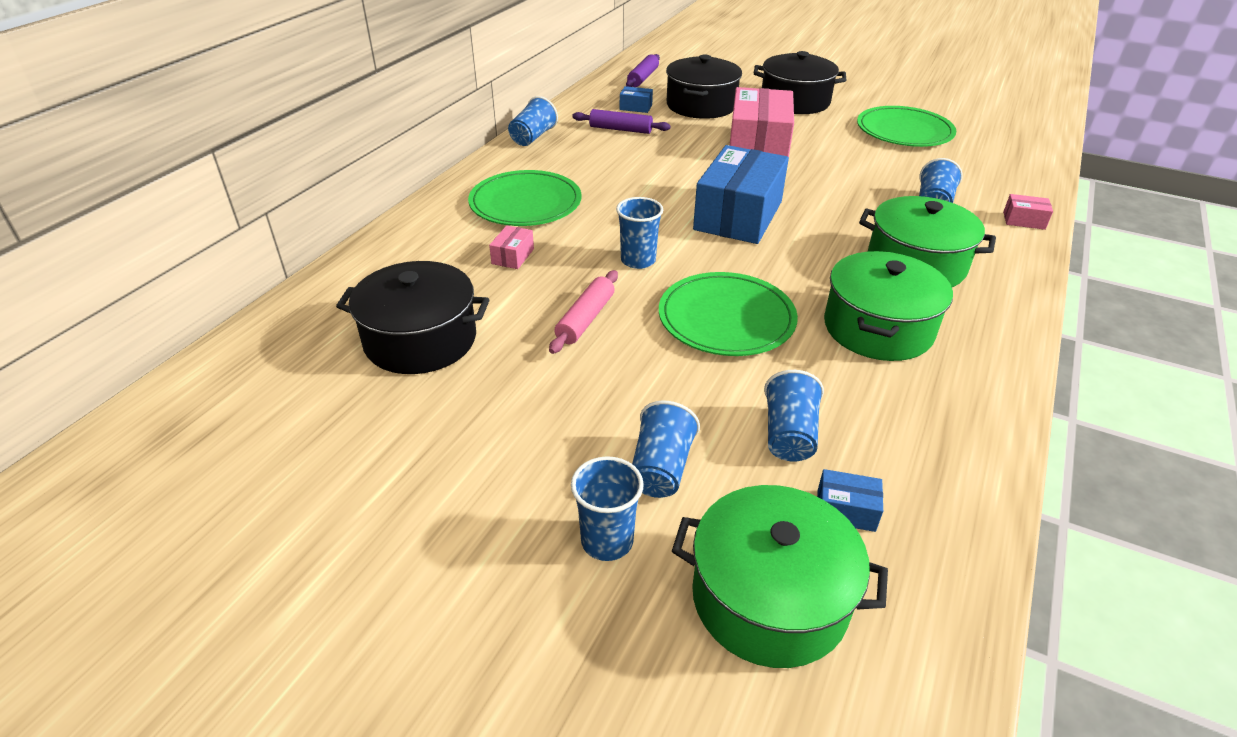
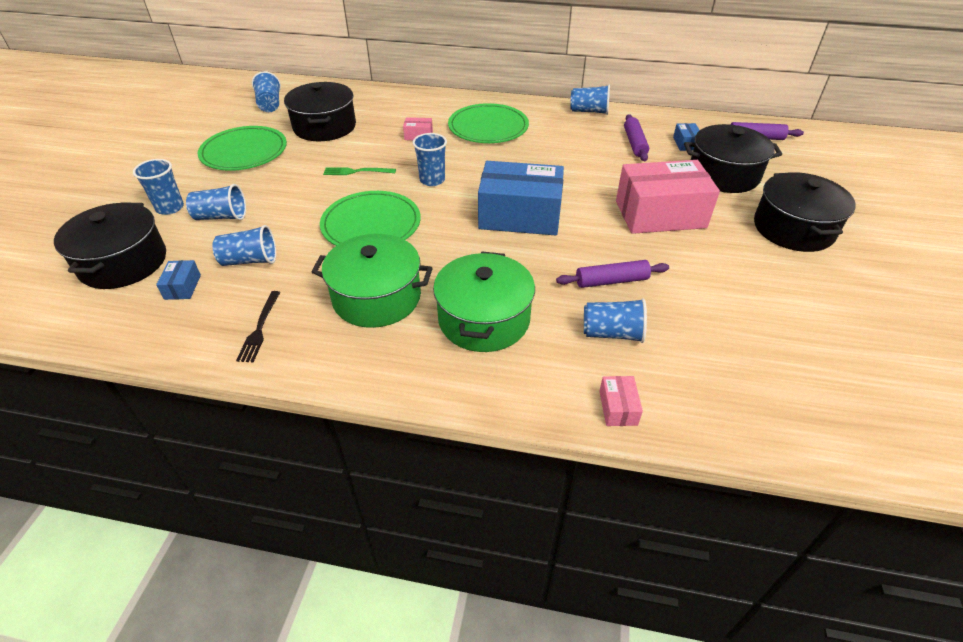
camera: 75 degrees right, 5 degrees up
(274, 402) = (270, 104): none -> blue cup
(585, 319) = (356, 171): pink rolling pin -> green fork
(769, 598) = (123, 262): green pot -> black pot
(859, 190) = (611, 281): none -> purple rolling pin
(904, 131) = (789, 312): green plate -> green plate (244, 152)
(937, 427) = (259, 329): none -> black fork

